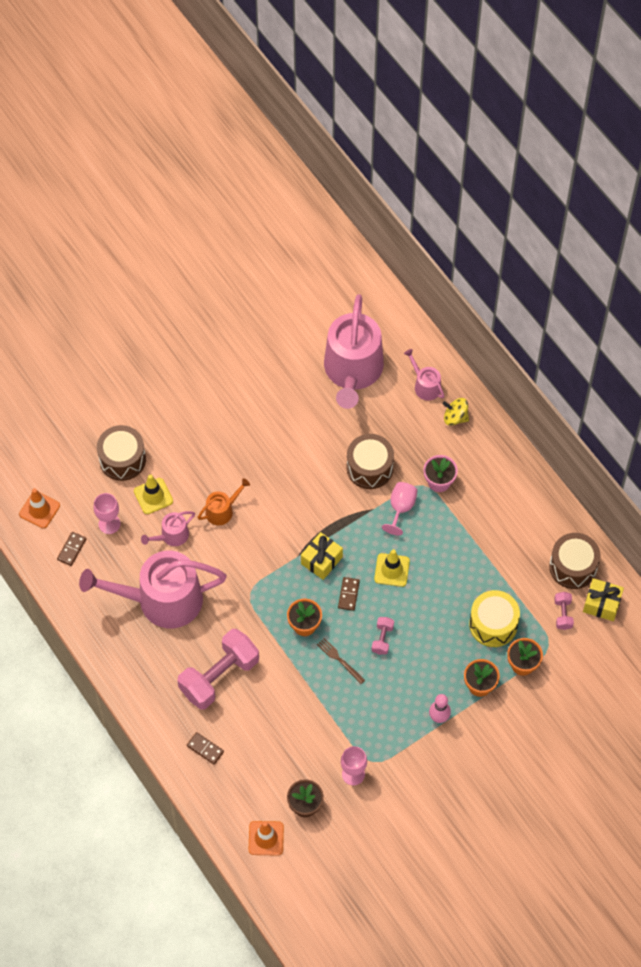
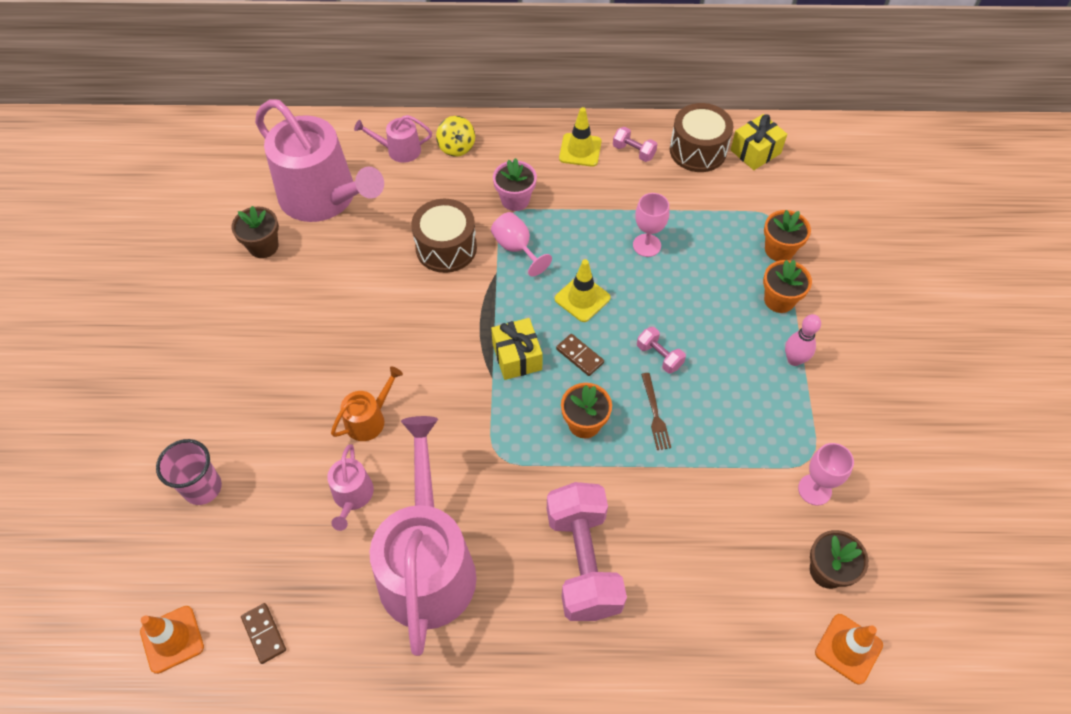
camera: 55 degrees left, 5 degrees down
(109, 524) = (271, 561): pink goblet -> pink goblet (646, 245)
(122, 459) = (203, 488): brown drum -> pink cup
(153, 496) = (282, 483): yellow traffic cone -> yellow traffic cone (580, 150)
(161, 600) = (427, 564): pink watering can -> pink watering can turned 150 degrees clockwise
(205, 749) = (673, 645): brown domino -> none
(222, 510) = (369, 419): orange watering can -> orange watering can turned 45 degrees clockwise
(291, 366) = (263, 246): none -> brown flower pot
(339, 660) = (655, 414): brown fork -> brown fork turned 90 degrees counterclockwise
(455, 417) = (456, 147): yellow spinning top -> yellow spinning top turned 75 degrees counterclockwise
(493, 624) = (714, 248): yellow drum -> none
(563, 614) = (744, 186): pink dumbbell -> pink dumbbell (633, 152)

